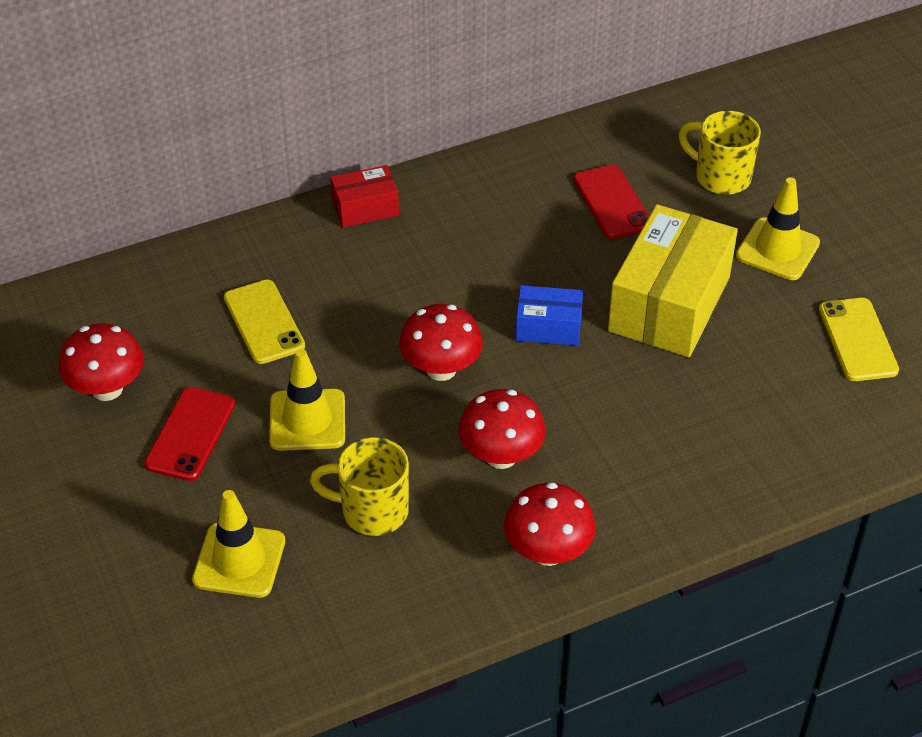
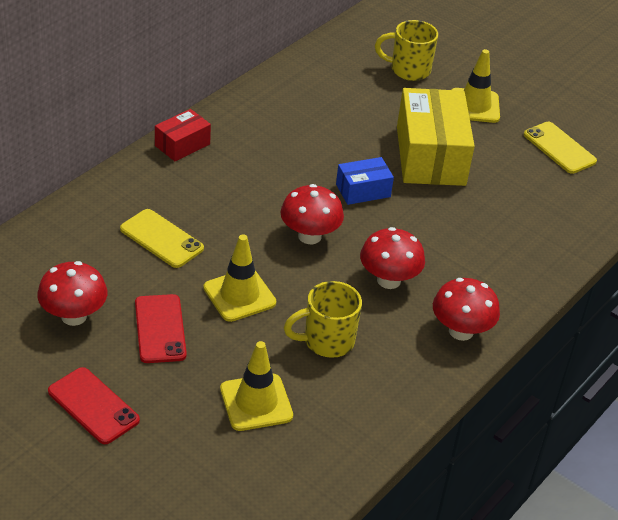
camera: 30 degrees left, 5 degrees down
(612, 202) = (350, 101): red phone -> red phone (93, 406)

